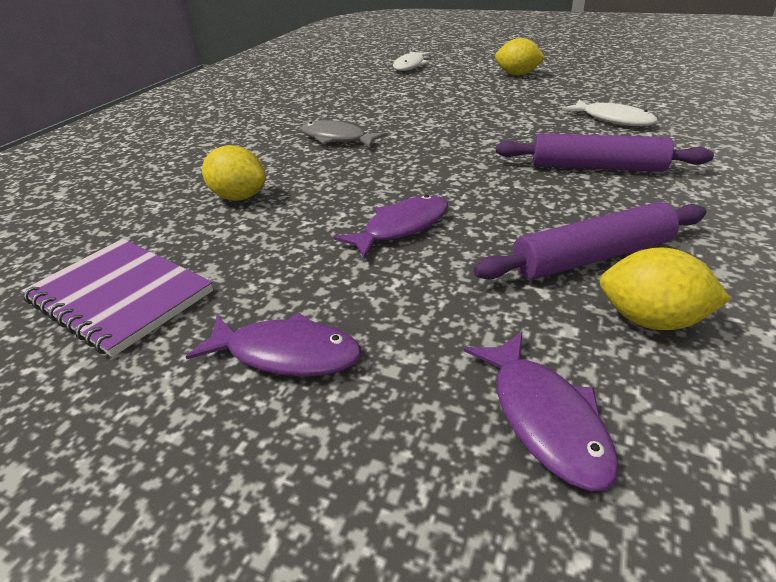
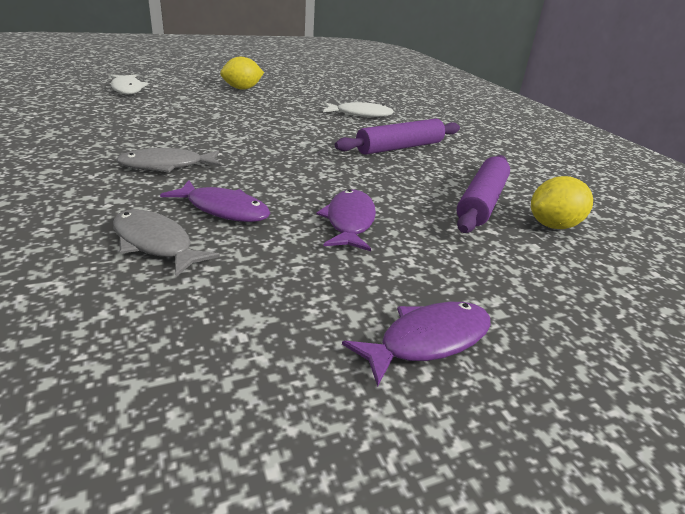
camera: 50 degrees left, 5 degrees down
(121, 296) = (195, 383): purple notebook -> none
(239, 197) = (155, 244): yellow lemon -> grey fish
(544, 417) = (595, 295): purple fish -> purple fish (223, 209)

